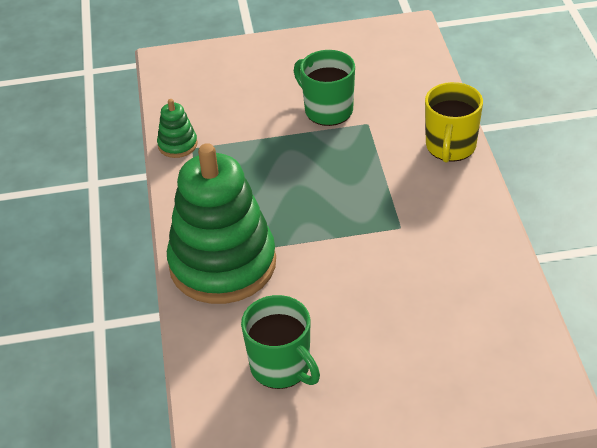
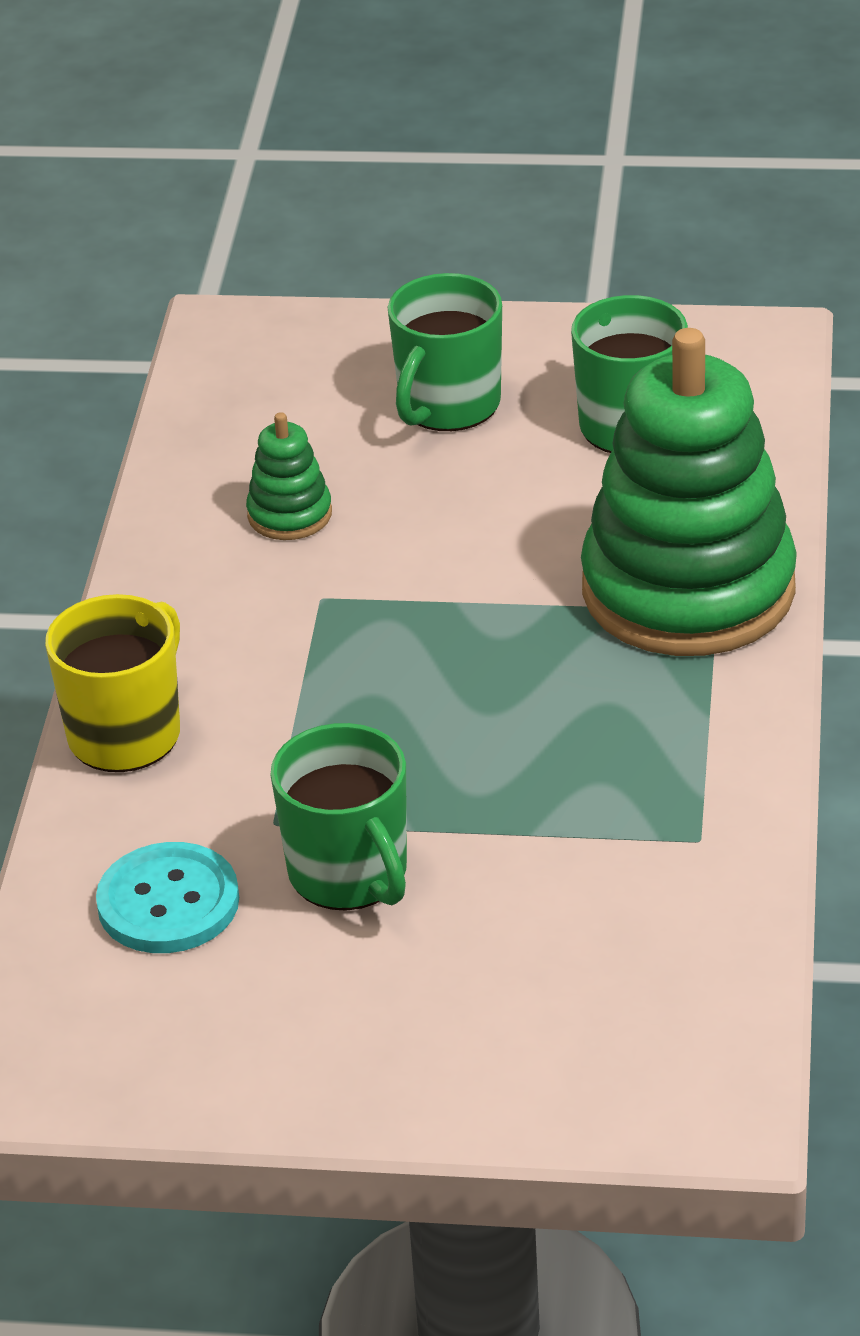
camera: 165 degrees left, 5 degrees down
(177, 145) = (732, 853): green stacking toy -> green stacking toy (290, 514)
(390, 361) = (448, 406): none -> green mug
(392, 88) = (168, 902): none -> turquoise button

